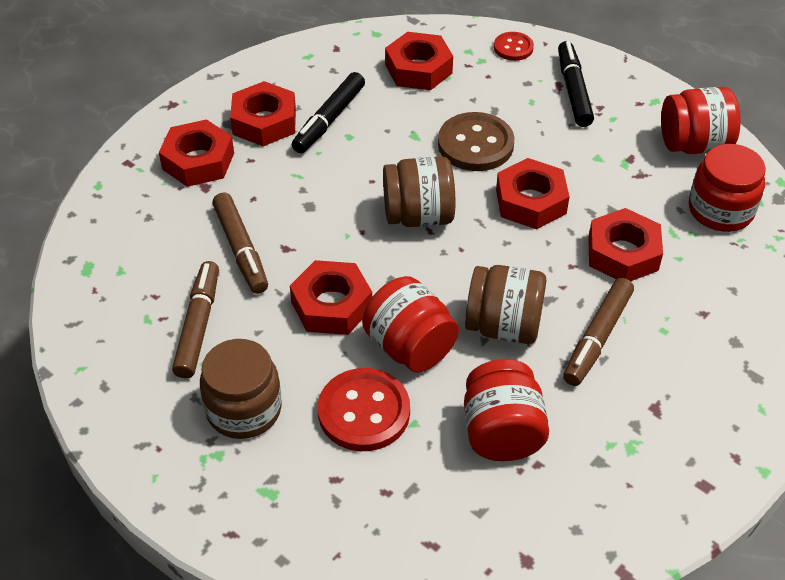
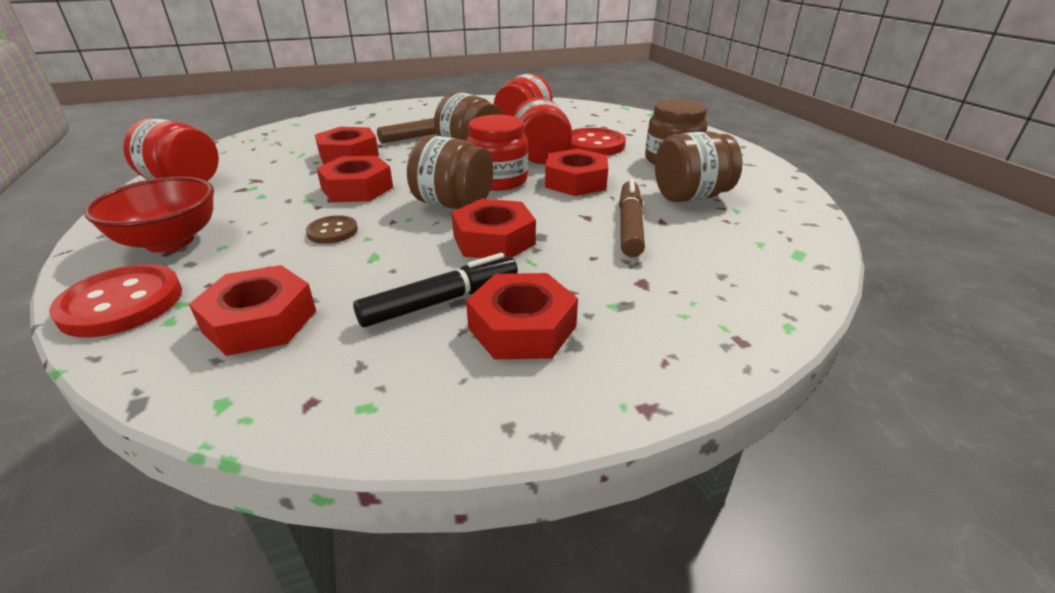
camera: 150 degrees left, 15 degrees down
(198, 161) = (639, 310): red nut -> red nut (494, 240)
(198, 325) = (690, 197): brown marker -> brown jar
(475, 144) = (332, 231): brown button -> brown button, size x0.56
(513, 48) = (122, 303): red button -> red button, size x1.77
(573, 90) = (170, 242): black marker -> red bowl
(720, 210) = (252, 154): red jar -> red jar (498, 180)

